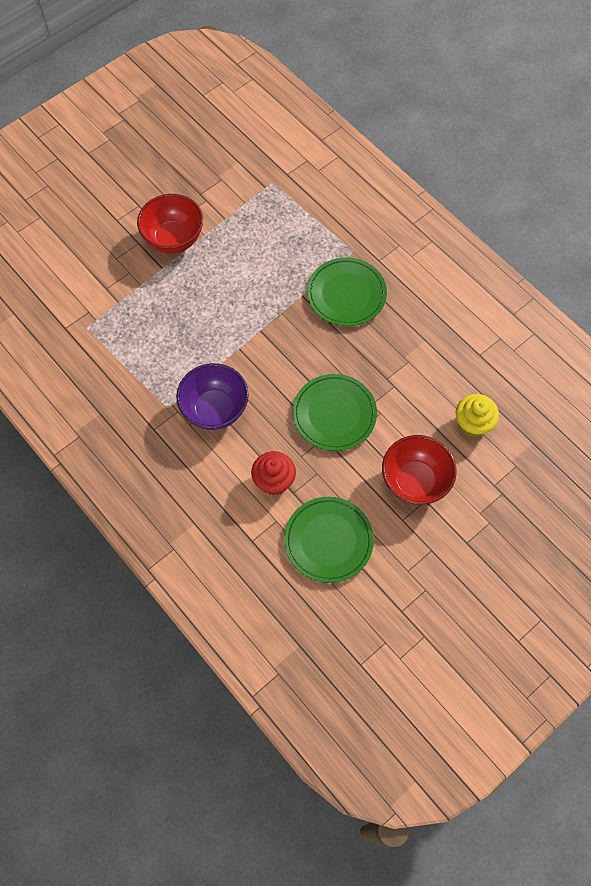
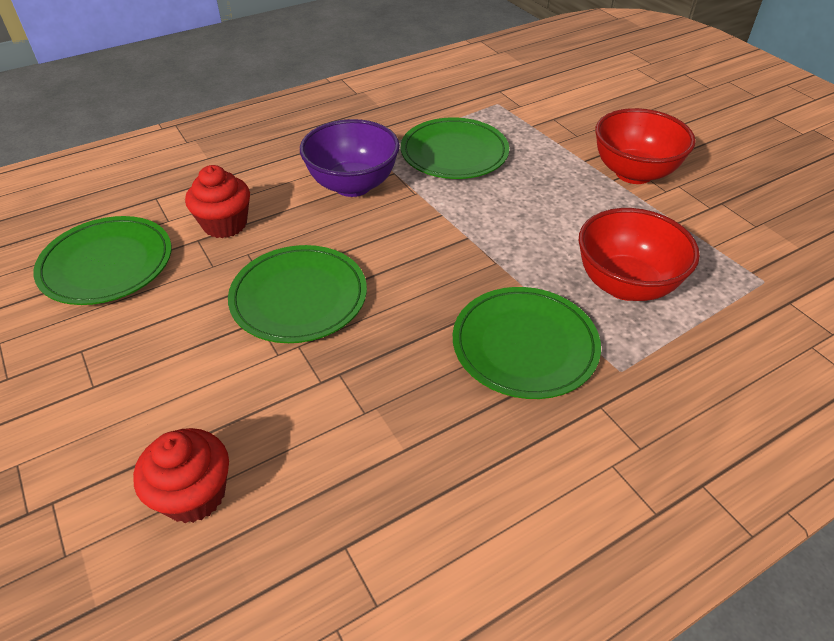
camera: 100 degrees right, 20 degrees down
(164, 350) = (454, 153): none -> green plate
(415, 481) = (133, 378): red bowl -> red bowl (625, 285)
(473, 423) = (194, 494): yellow cupcake -> red cupcake

